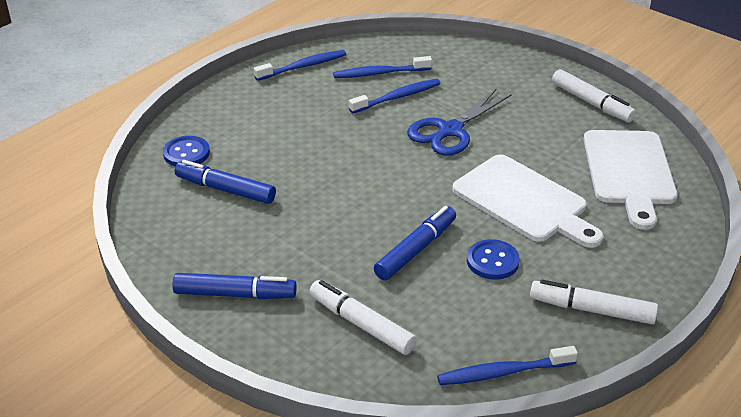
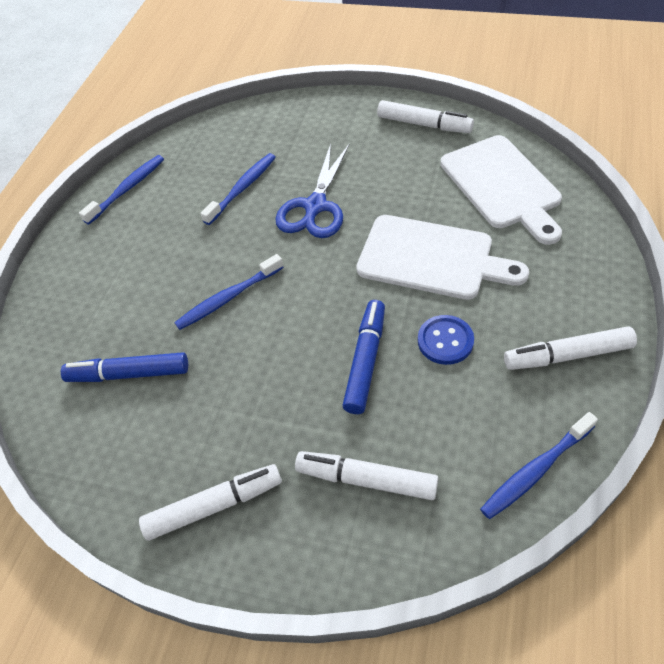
camera: 20 degrees left, 15 degrees up
(186, 153) = (61, 346): blue button -> none
(235, 294) = (214, 506): blue marker -> white marker
(380, 73) = (209, 167): blue toothbrush -> blue toothbrush (228, 298)

